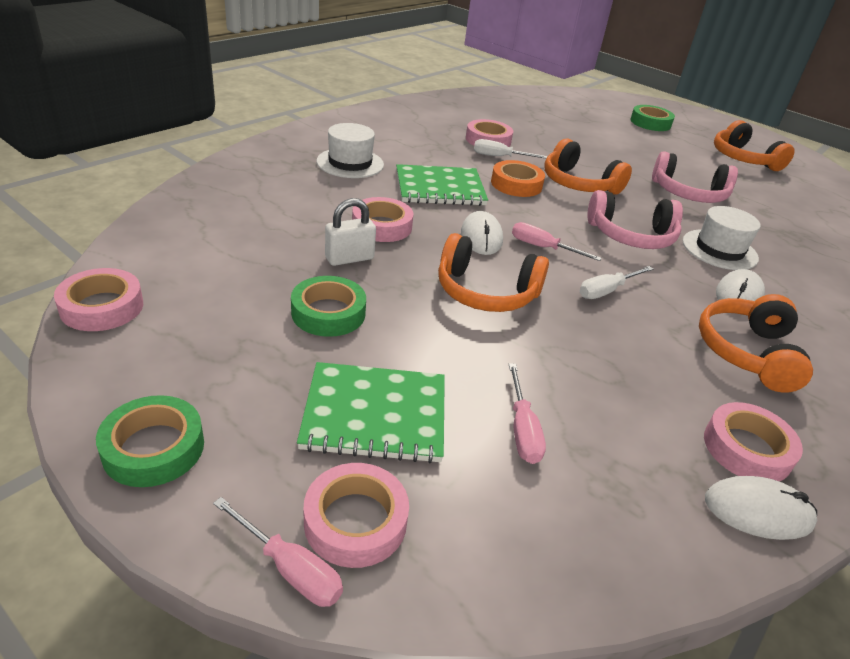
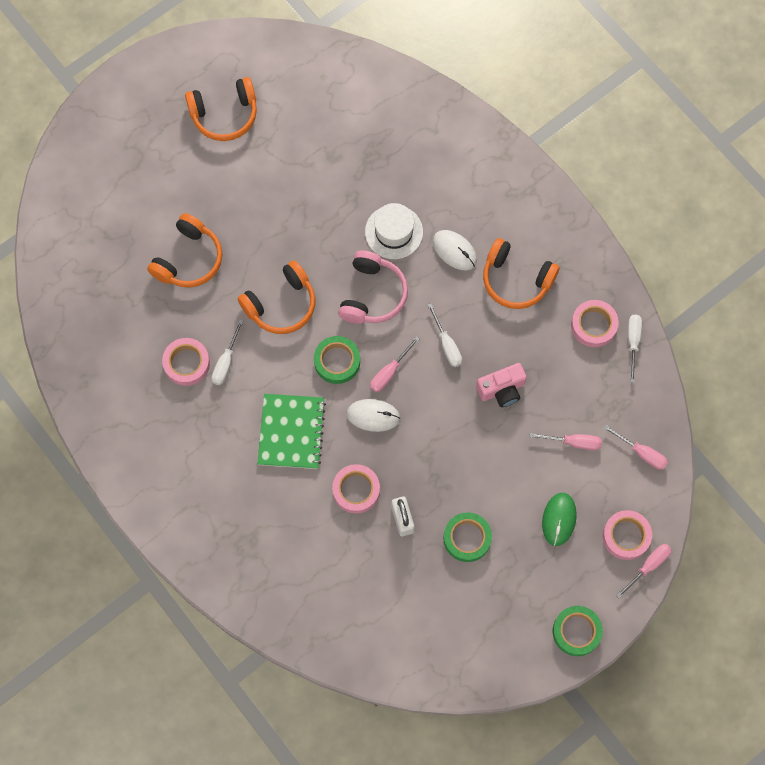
camera: 75 degrees left, 35 degrees up
(102, 307) = (456, 678): pink tape -> none
(350, 163) = (242, 504): white hat -> none
(375, 415) = (559, 519): green notebook -> green mouse
(485, 292) = (446, 430): orange headphones -> orange headphones (189, 259)
(516, 184) = (283, 362): orange tape -> none
(542, 540) = (641, 453): none -> pink screwdriver
(571, 342) = (501, 390): none -> pink camera
(650, 123) = (133, 170): green tape -> green tape (337, 361)
(688, 194) = (300, 210): pink headphones -> none
(758, 511) = (633, 342): white mouse -> white screwdriver

